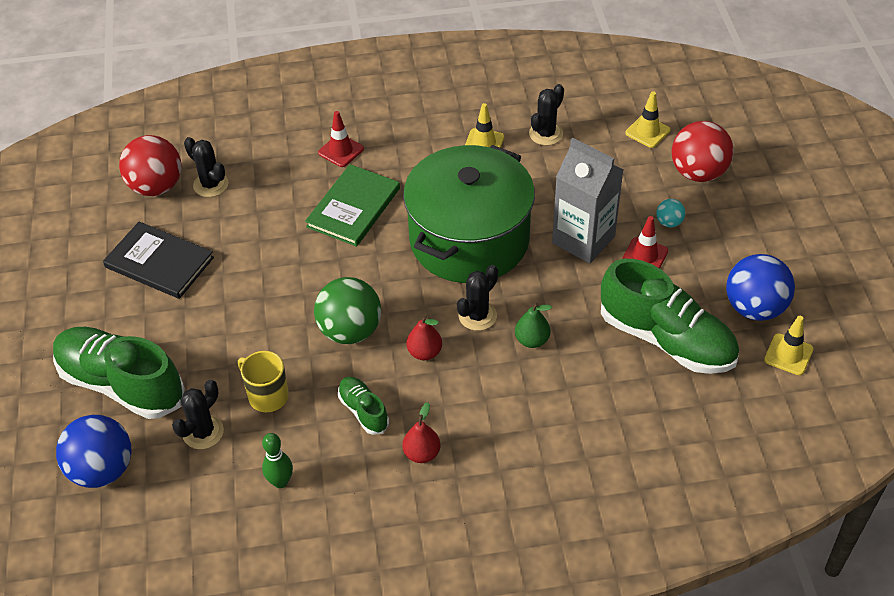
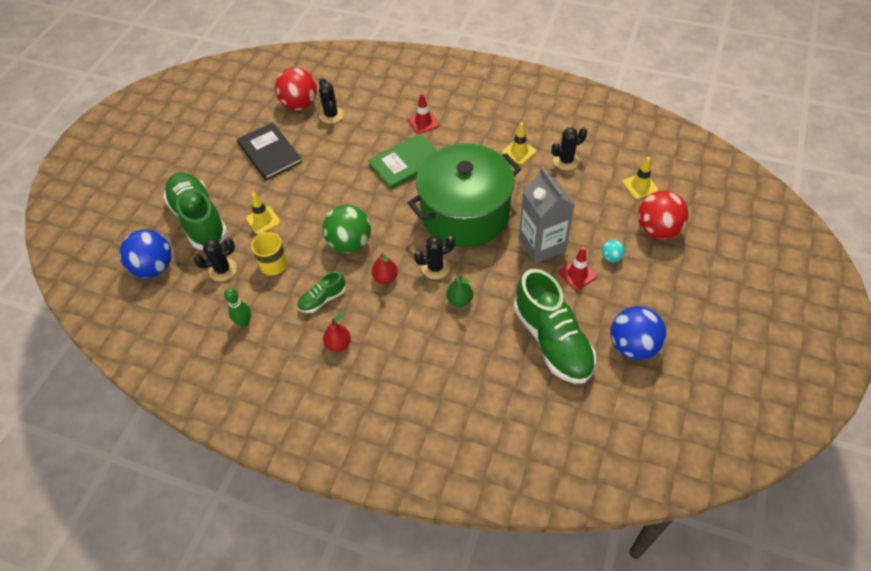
camera: 30 degrees right, 5 degrees up
(363, 411) = (322, 299): green shoe -> green shoe turned 120 degrees counterclockwise
(788, 354) = (635, 392): yellow traffic cone -> yellow traffic cone (263, 220)

